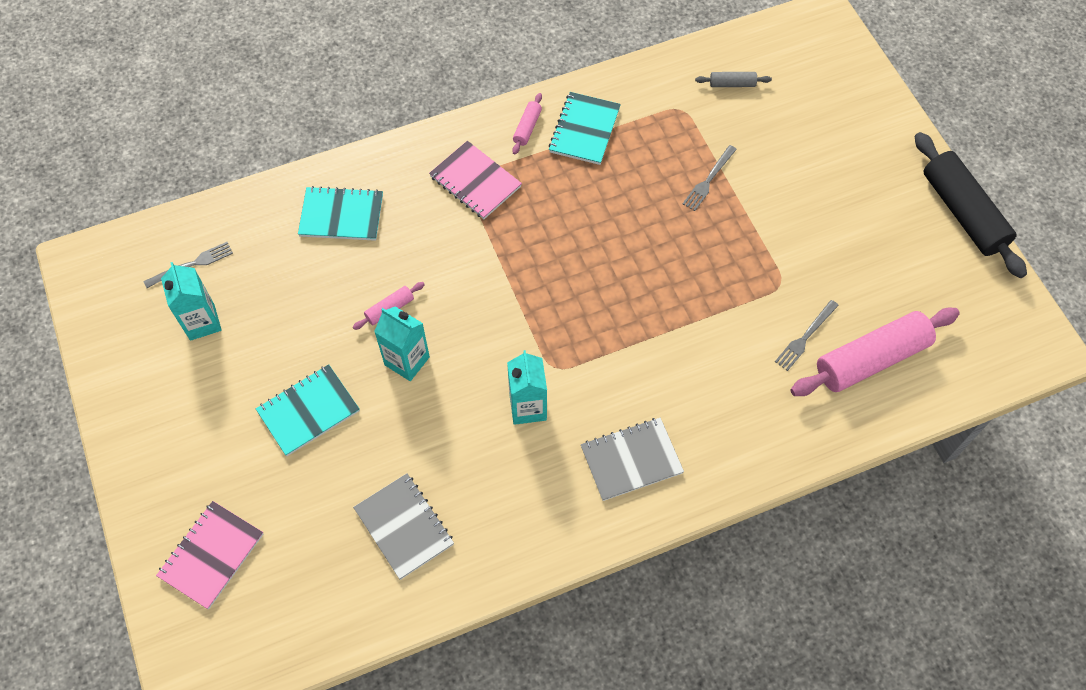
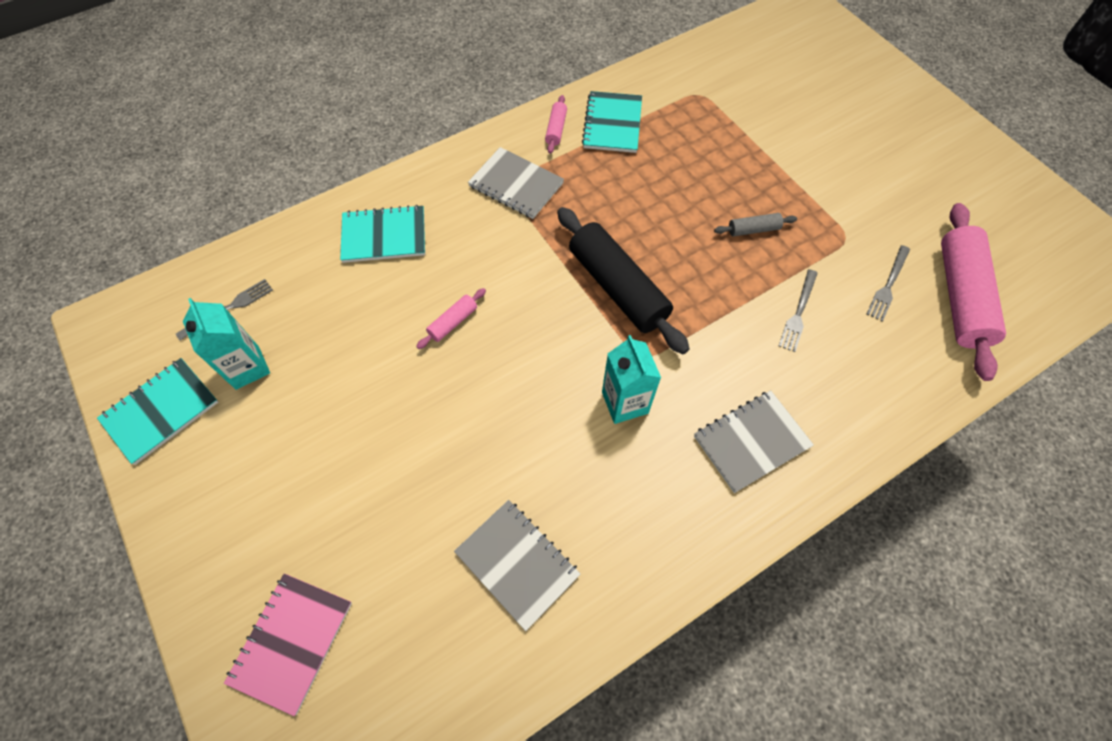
camera: 10 degrees left, 0 degrees up
(308, 411) = (382, 447): turquoise notebook -> turquoise notebook (161, 411)
(407, 361) = (482, 374): turquoise carton -> none
(475, 181) = (516, 185): pink notebook -> grey notebook
(708, 180) = (745, 152): grey fork -> grey fork (798, 313)
(732, 84) = (740, 67): grey rolling pin -> grey rolling pin (753, 230)
(871, 359) = (960, 297): pink rolling pin -> pink rolling pin turned 45 degrees counterclockwise
(963, 212) = (992, 148): black rolling pin -> black rolling pin (618, 287)

